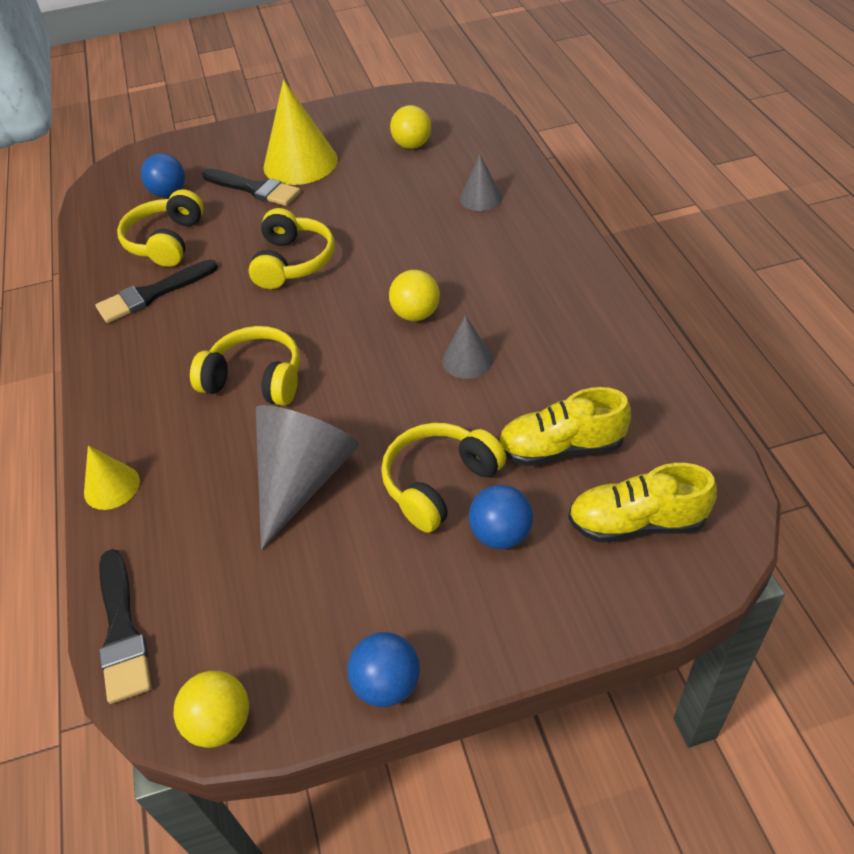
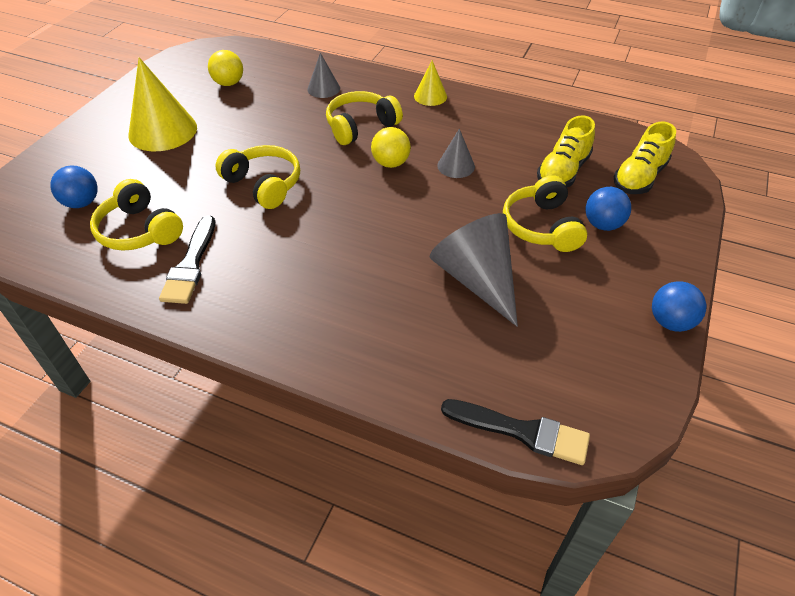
camera: 55 degrees left, 0 degrees up
(111, 487) = (374, 378): yellow cone -> yellow cone (430, 96)
(220, 723) = (642, 412): yellow ball -> none
(254, 189) = (154, 162): black brush -> none
(255, 379) = (357, 256): yellow headphones -> yellow headphones (360, 126)

